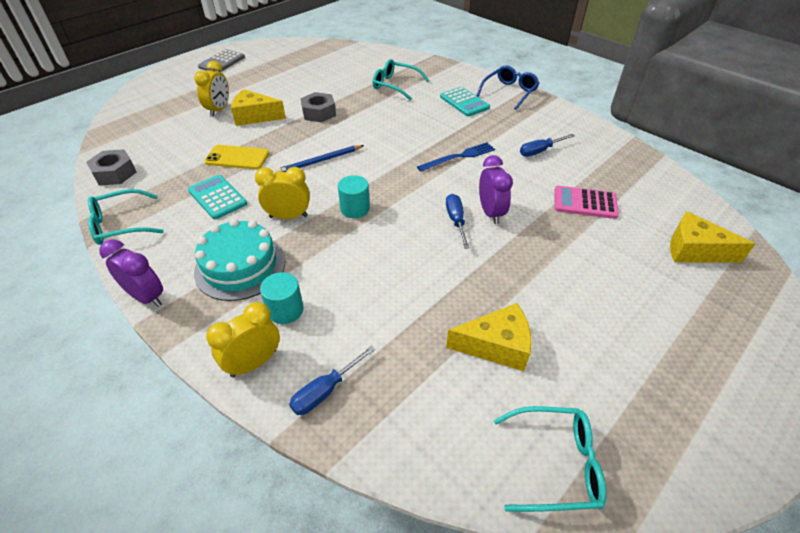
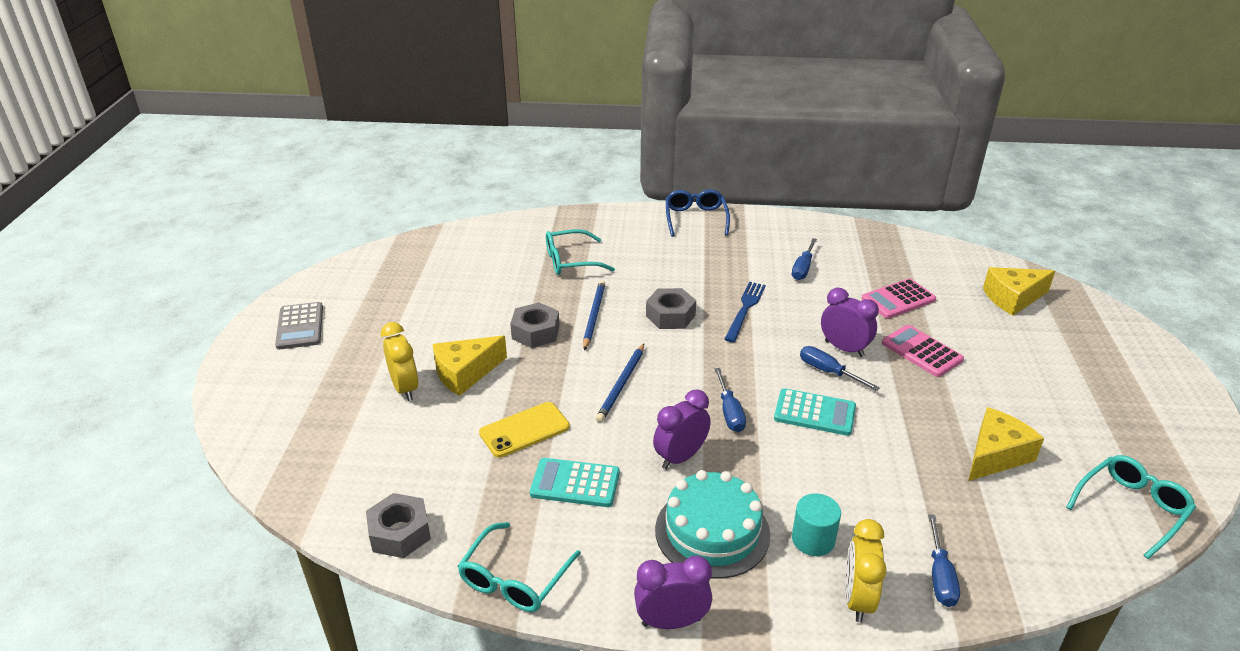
camera: 40 degrees left, 10 degrees down
(288, 216) = (680, 457): yellow clock -> purple clock
(355, 209) = (729, 412): turquoise cylinder -> blue screwdriver
(362, 119) = (594, 316): none -> blue pencil
(406, 139) = (670, 316): none -> grey nut
(464, 102) = (669, 249): turquoise calculator -> turquoise calculator (814, 413)
(548, 245) = (921, 351): none -> pink calculator

